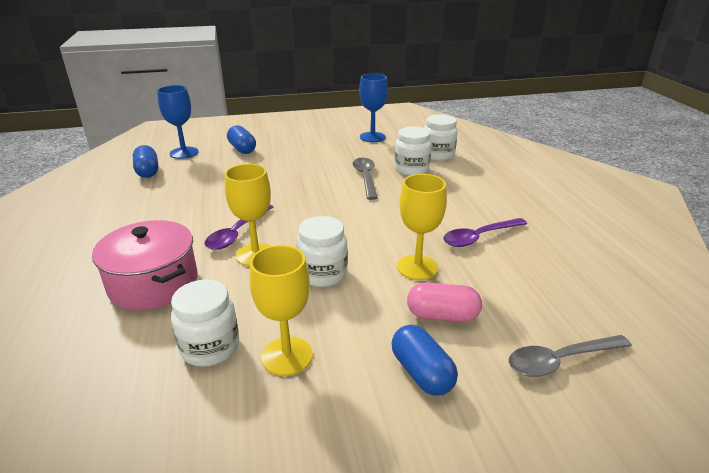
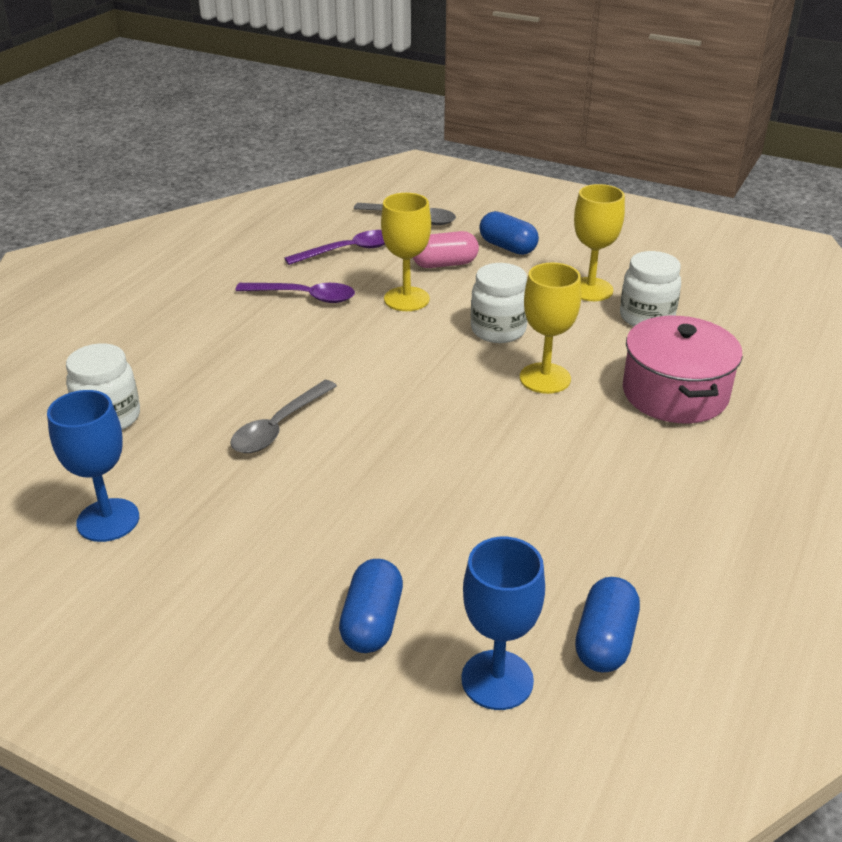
camera: 140 degrees left, 5 degrees up
(237, 233) = (543, 416): purple spoon -> purple spoon (348, 251)
(411, 169) = (196, 410): white jar -> none
(421, 373) = (507, 247): blue capsule -> blue capsule turned 60 degrees counterclockwise
(442, 316) = (444, 264): pink capsule -> pink capsule turned 60 degrees counterclockwise

